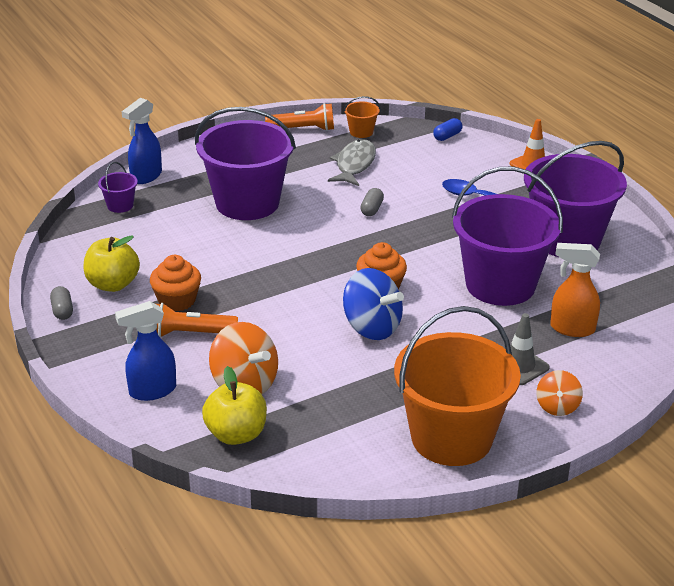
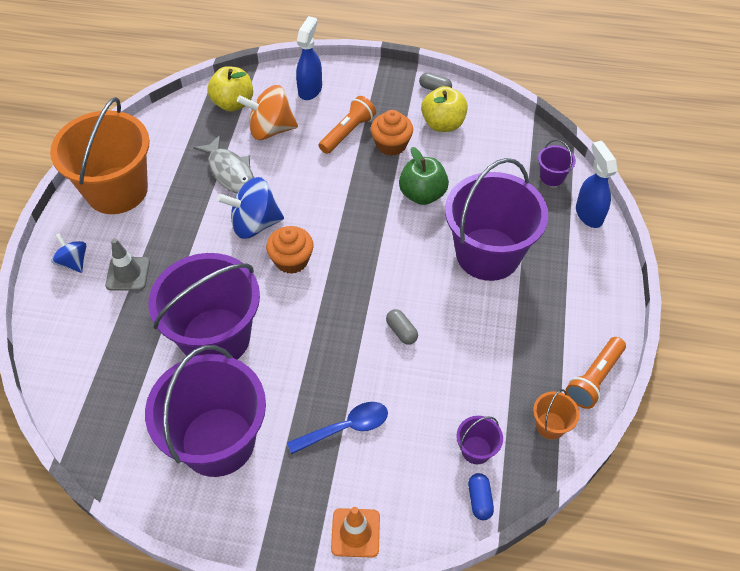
camera: 130 degrees right, 20 degrees up
(220, 257) = (422, 194): none -> green apple
(354, 164) = (489, 373): grey fish -> grey fish (230, 172)
(417, 149) = (476, 450): none -> purple bucket
(557, 407) = (73, 262): orange spinning top -> blue spinning top
(571, 328) = (123, 339): orange spray bottle -> none

